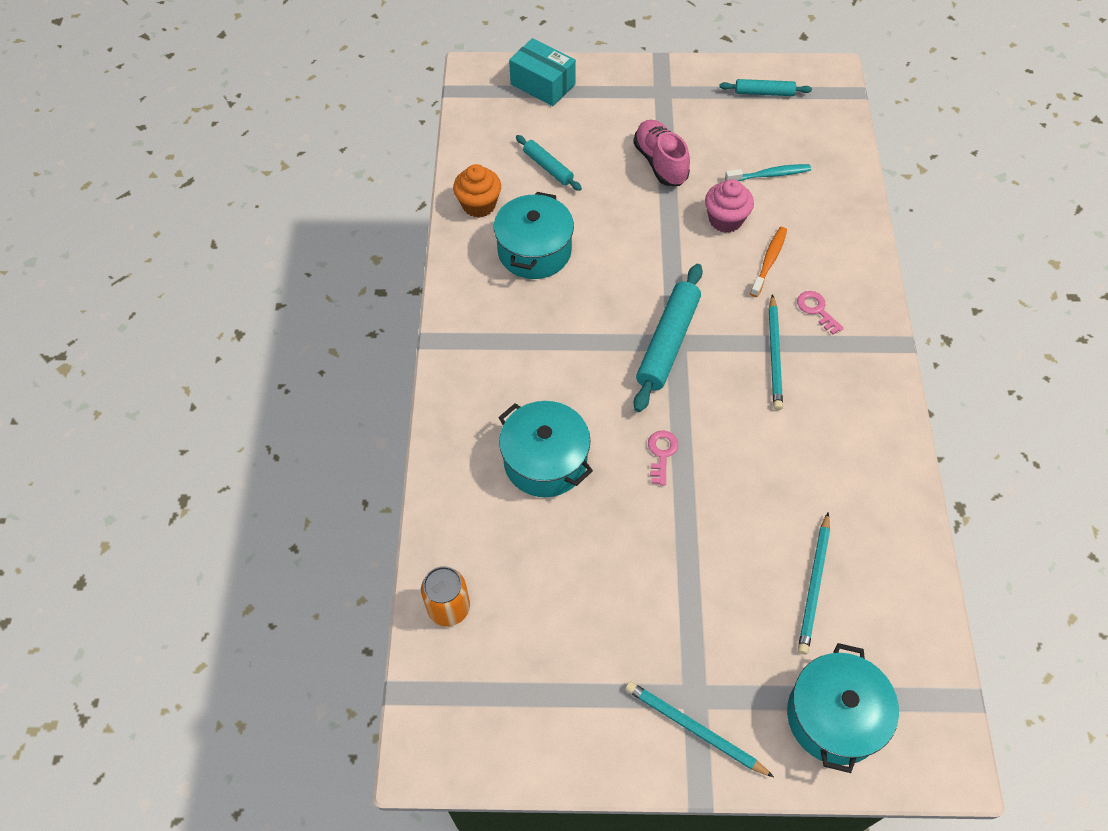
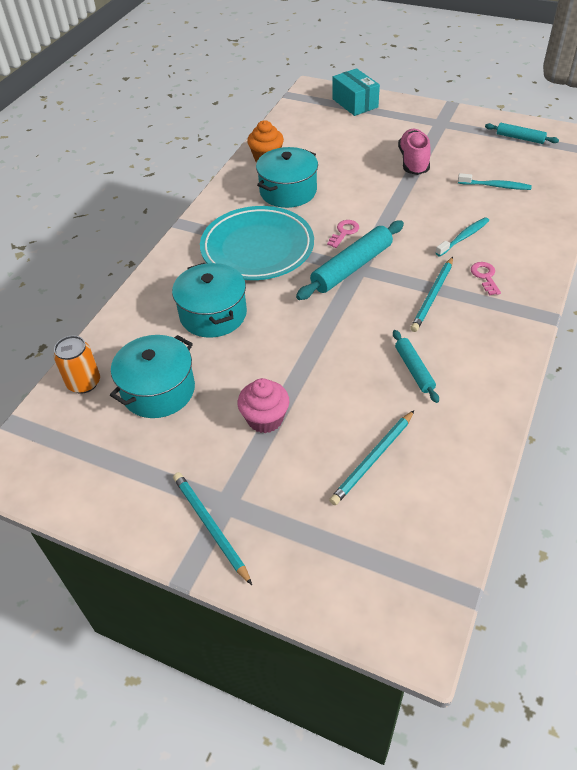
camera: 25 degrees right, 10 degrees down
(544, 349) = (257, 248): none -> turquoise plate
(548, 167) = (329, 148): turquoise rolling pin -> turquoise rolling pin (414, 370)
(661, 453) = (303, 334): pink key -> pink key (344, 232)
(725, 220) = (443, 205): pink cupcake -> pink cupcake (265, 419)
(769, 261) = (463, 237): orange toothbrush -> turquoise toothbrush
(834, 717) = (333, 561): turquoise pot -> turquoise pot (158, 390)

